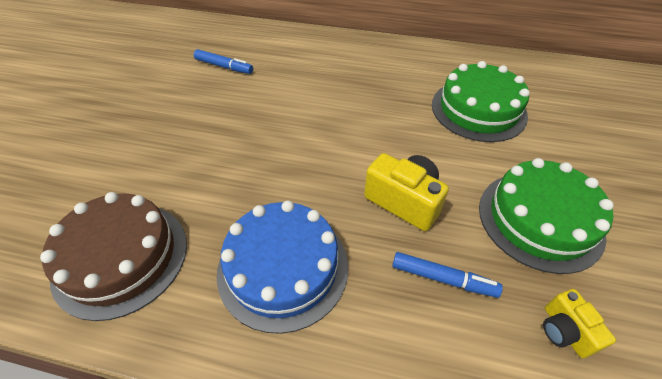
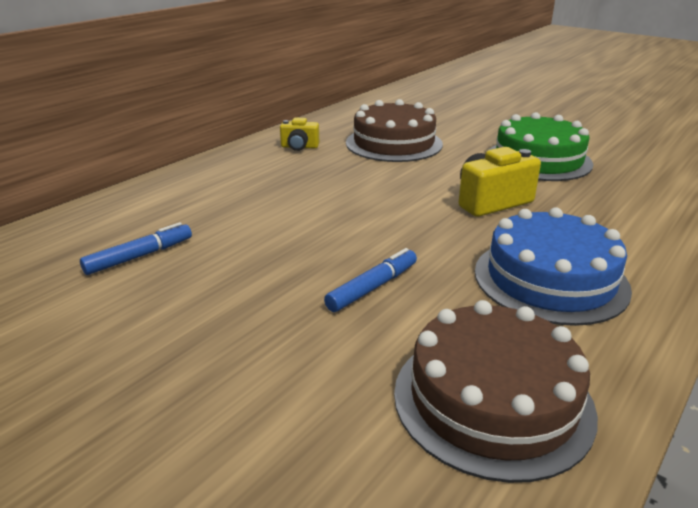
camera: 65 degrees left, 20 degrees down
(443, 278) = (585, 208): blue marker -> blue marker (372, 287)
(478, 109) = (394, 143): green cake -> brown cake
(564, 331) = (641, 182): yellow camera -> yellow camera (299, 147)

